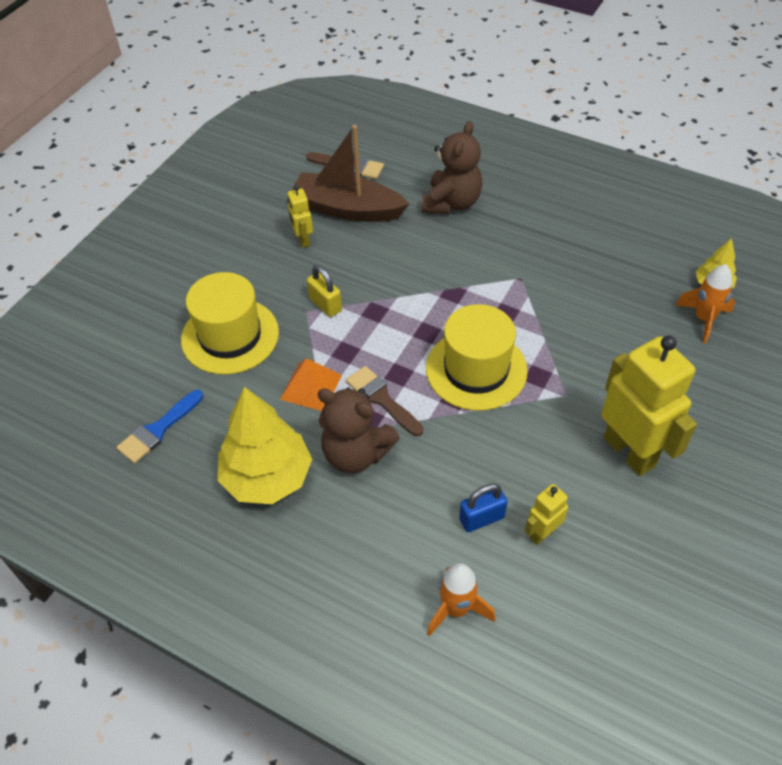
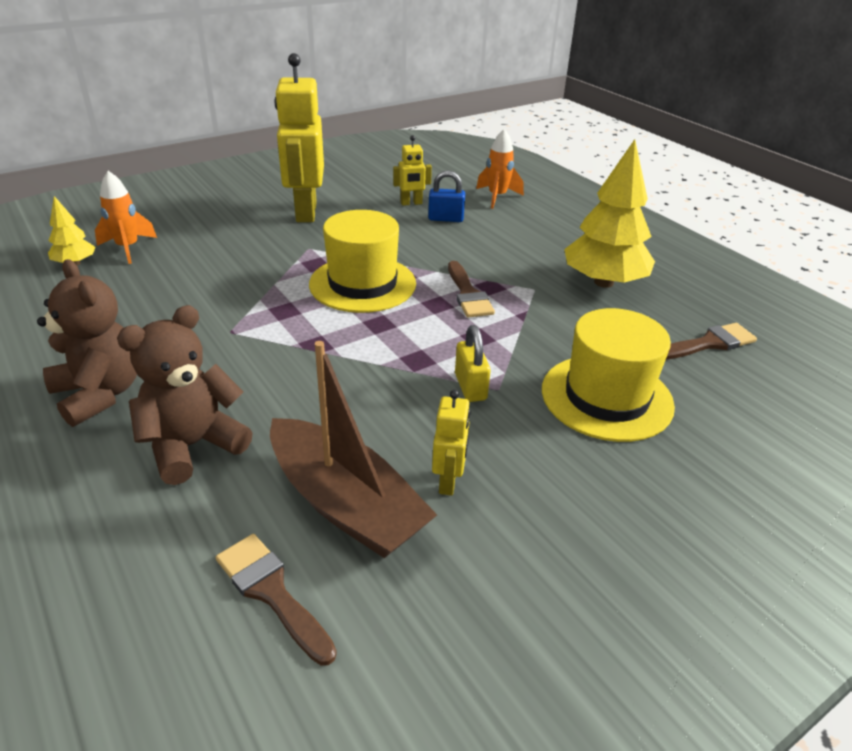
camera: 155 degrees left, 15 degrees down
(158, 430) = (709, 343): blue brush -> brown brush
(311, 387) = (532, 323): orange pyramid -> none
(356, 453) = (516, 272): brown teddy bear -> brown teddy bear (100, 394)

